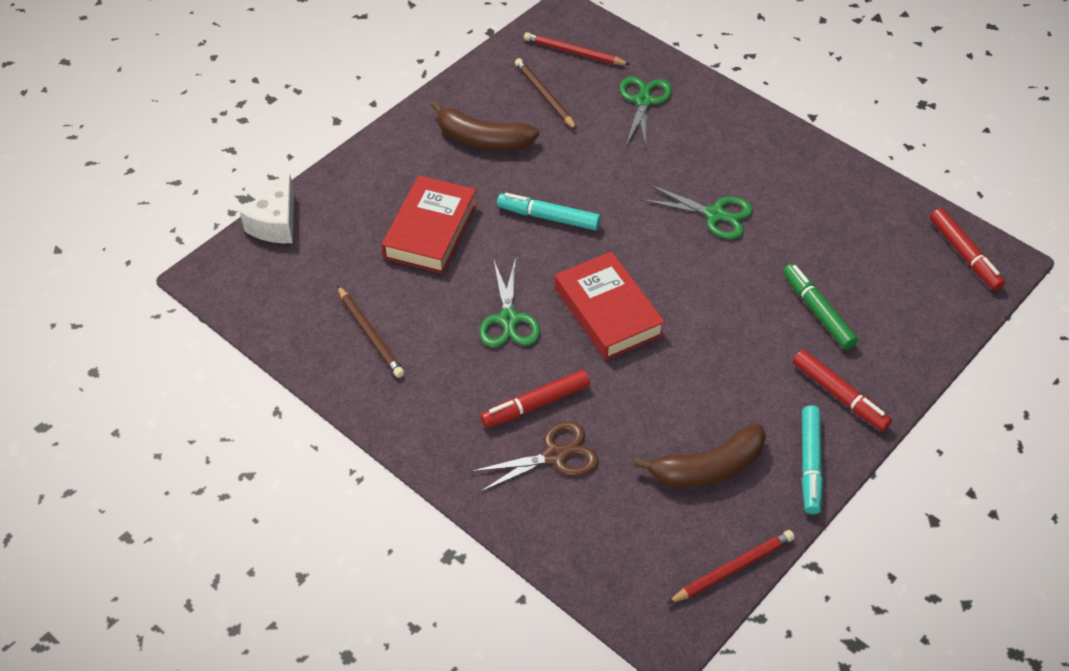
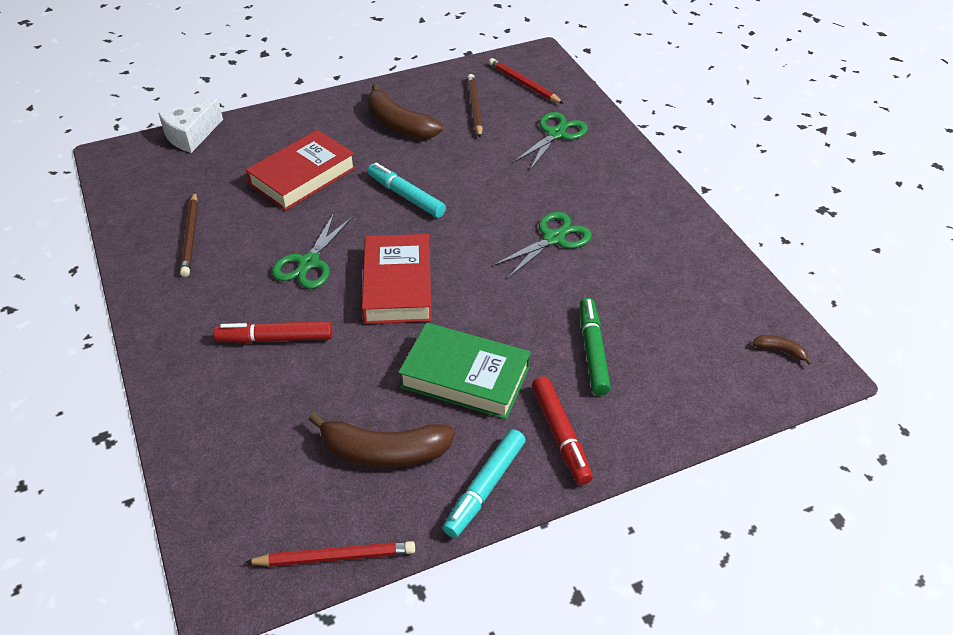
camera: 25 degrees right, 5 degrees down
(554, 456) = (256, 387): brown scissors -> none
(714, 215) = (553, 239): green scissors -> green scissors turned 90 degrees counterclockwise
(728, 375) = (465, 377): none -> green book
(964, 254) = (780, 351): red marker -> brown banana

